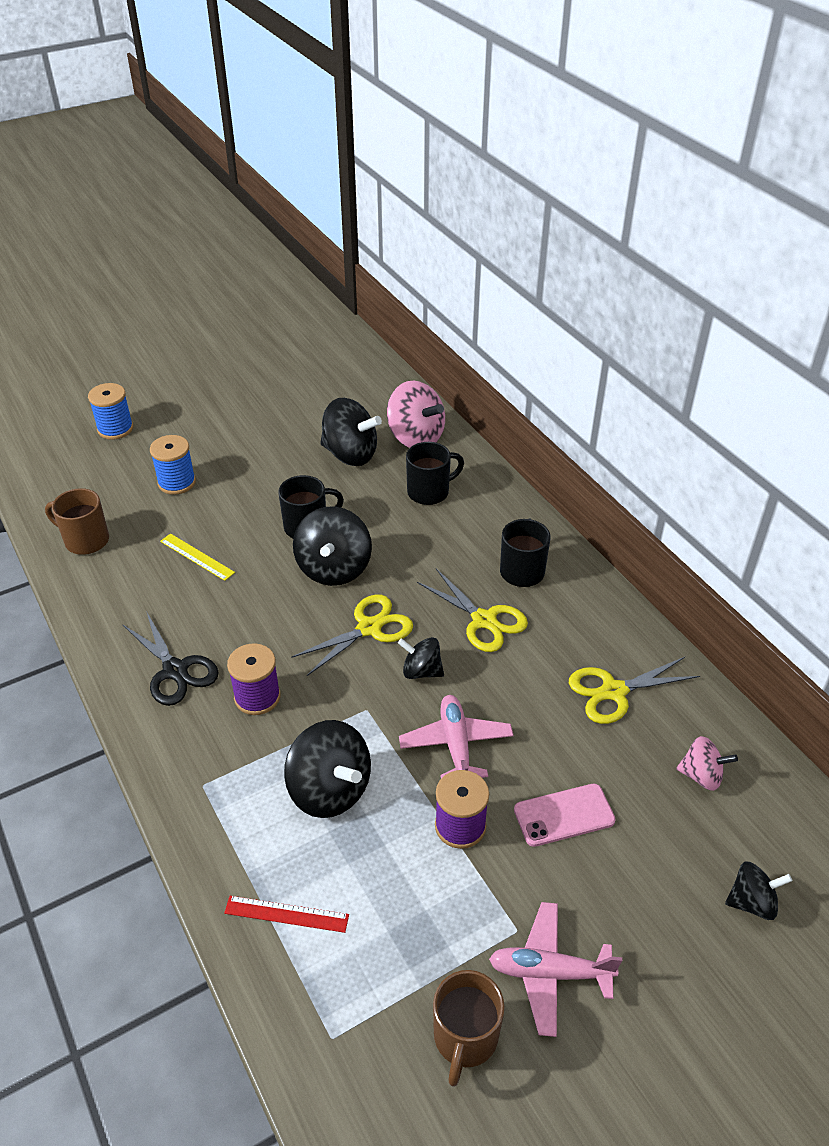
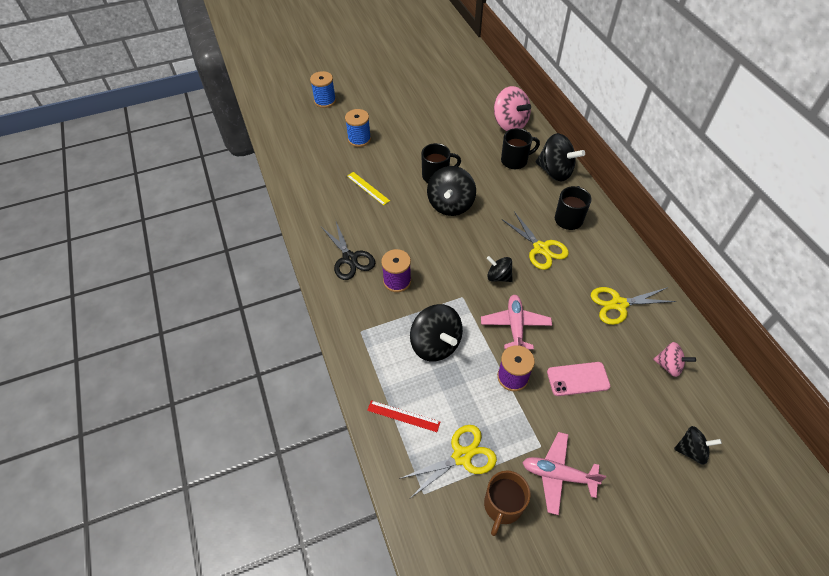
camera: 10 degrees right, 10 degrees up
(85, 540) = (302, 171): brown mug -> none
(350, 454) = (467, 131): black spinning top -> black spinning top (555, 171)
(369, 628) = (468, 245): yellow scissors -> yellow scissors (461, 456)

